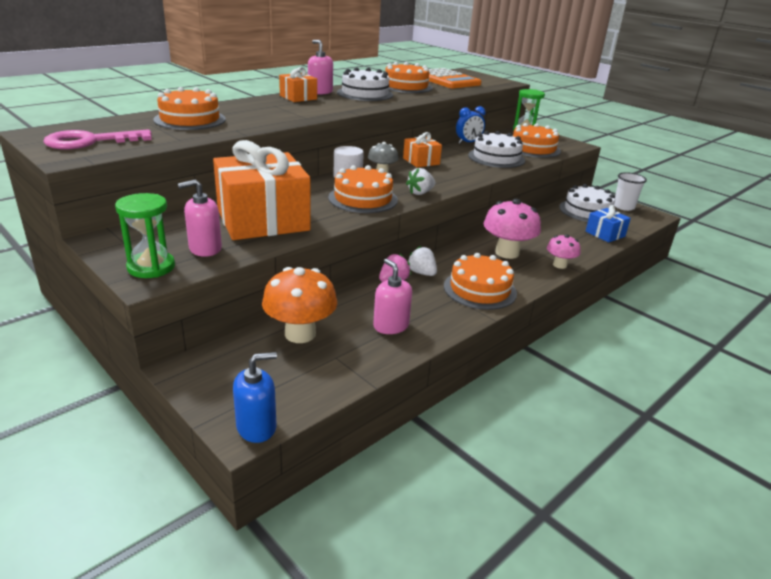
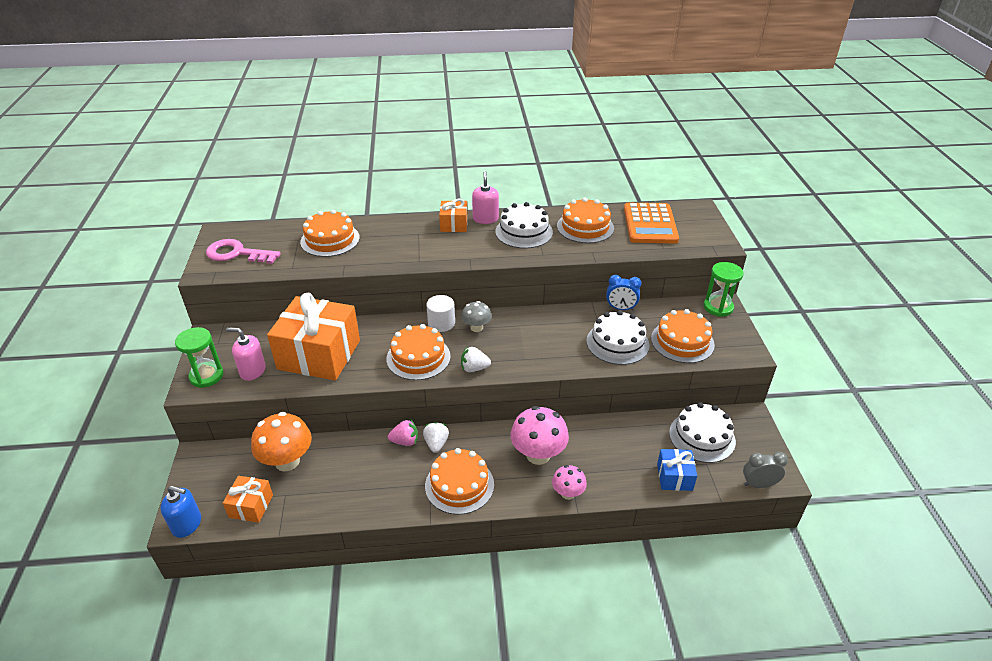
camera: 40 degrees right, 10 degrees up
(391, 326) = (350, 486): pink soap dispenser -> none
(421, 161) = (533, 323): orange gift -> orange gift (251, 506)
(623, 207) = (757, 449): white cup -> none
(651, 222) = (758, 484): none -> grey clock

